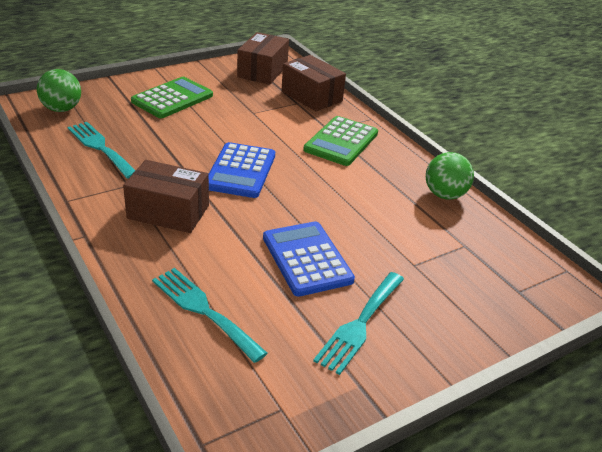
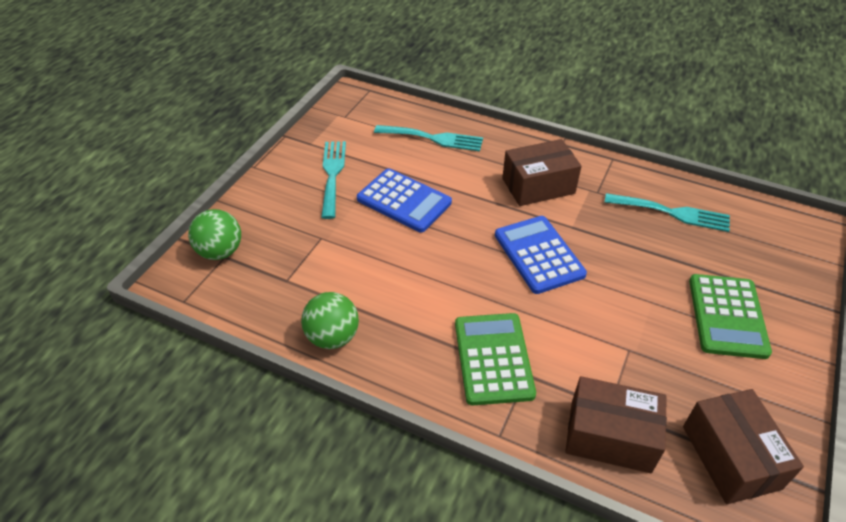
camera: 150 degrees right, 10 degrees up
(62, 109) = (775, 235): green ball -> green ball (220, 251)

